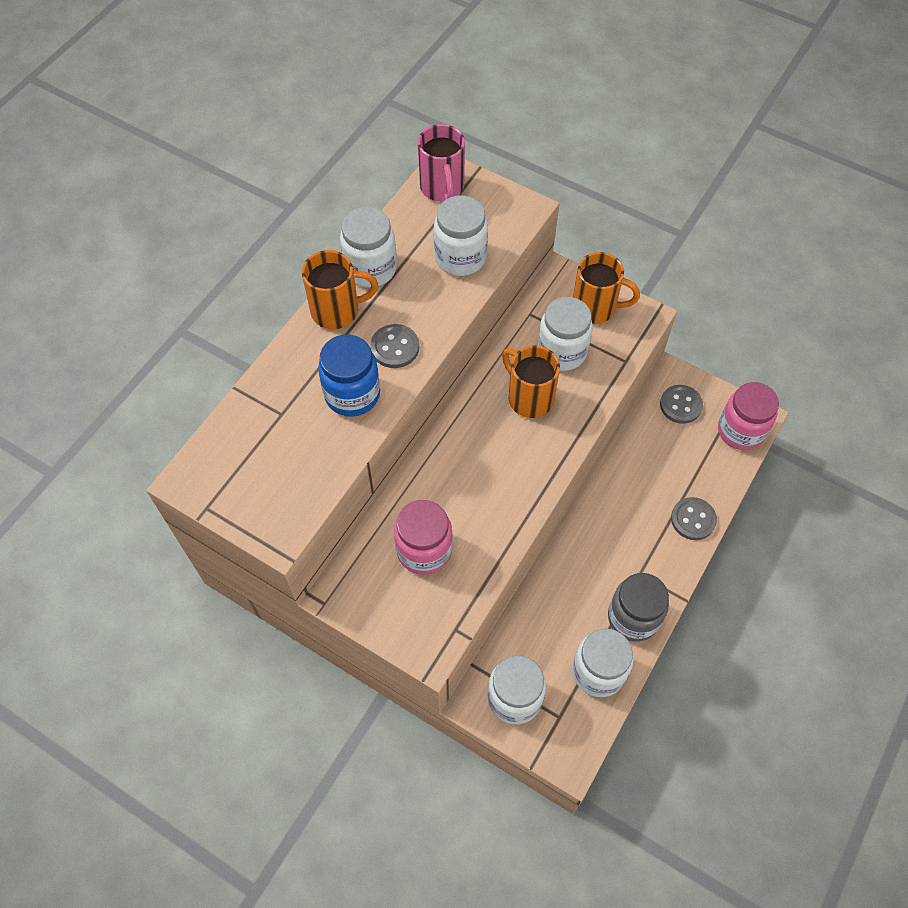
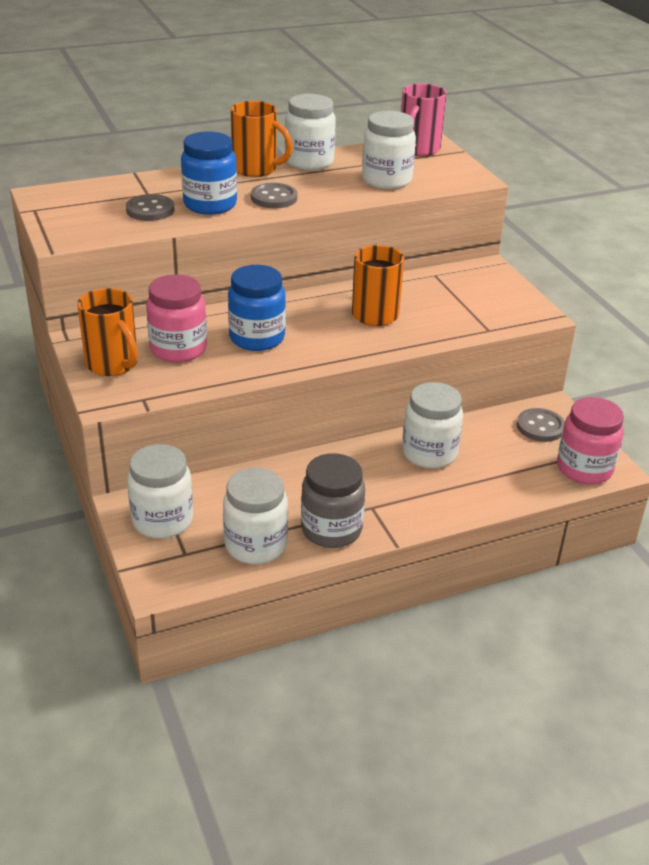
camera: 35 degrees right, 25 degrees down
(470, 493) = (257, 338): none -> blue jar
(562, 352) = (436, 303): white jar -> white jar (429, 453)
(595, 308) = (498, 293): orange mug -> orange mug (113, 364)
(693, 519) = (467, 499): grey button -> grey button (150, 210)

